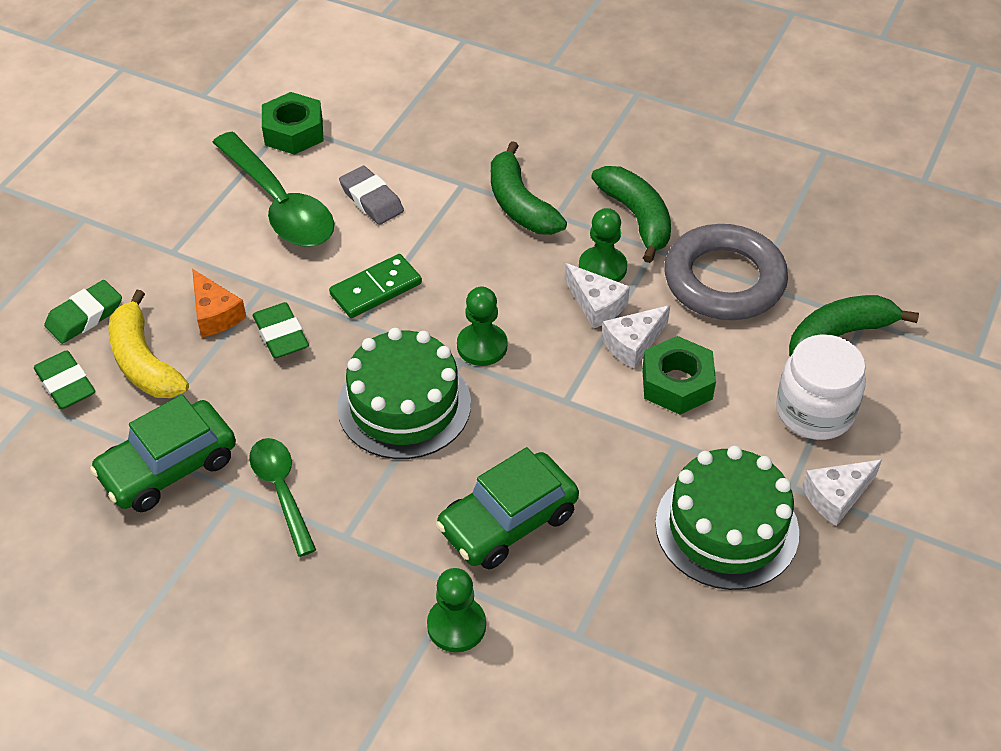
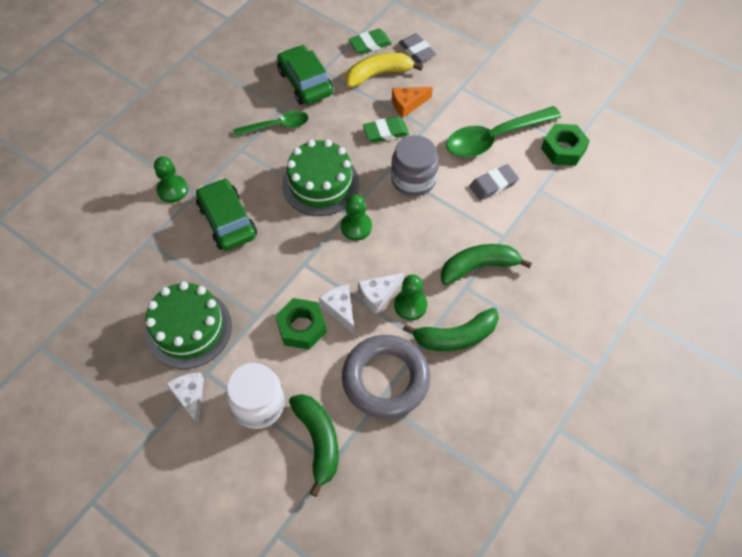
camera: 100 degrees right, 10 degrees up
(85, 316) = (417, 51): green eraser -> grey eraser
(376, 289) = (413, 179): green domino -> grey jar

